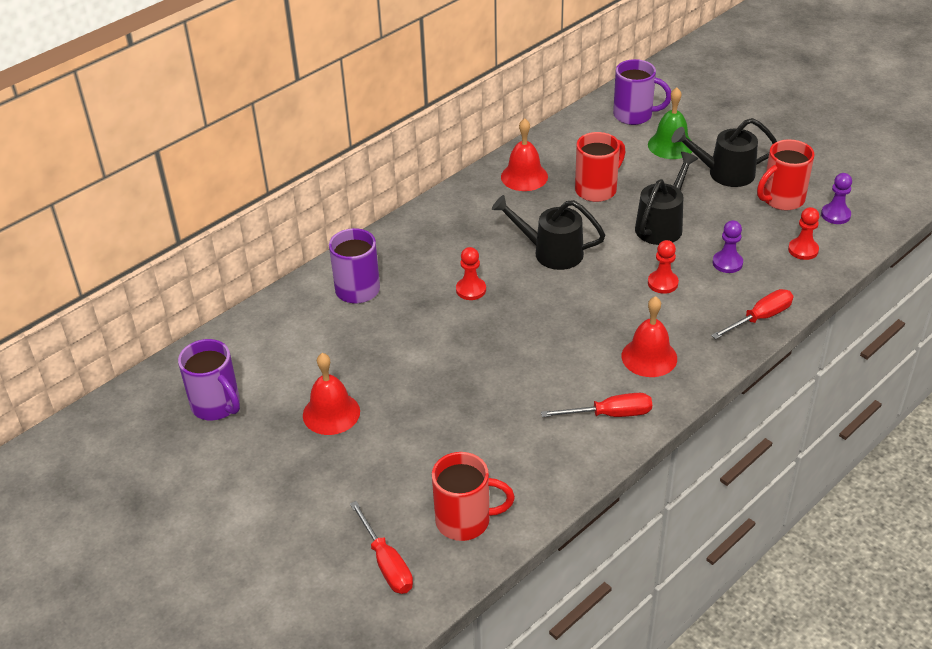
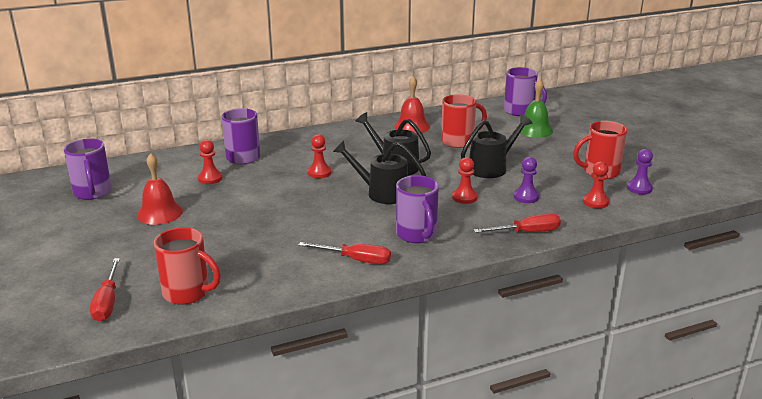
camera: 20 degrees right, 15 degrees down
(345, 338) = (210, 178): none -> red pawn
(649, 357) = (417, 235): red bell -> purple mug
(724, 173) = (564, 150): black watering can -> black watering can (381, 193)

